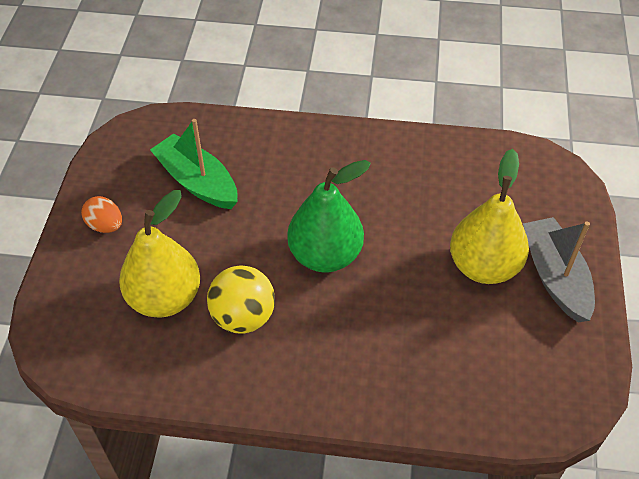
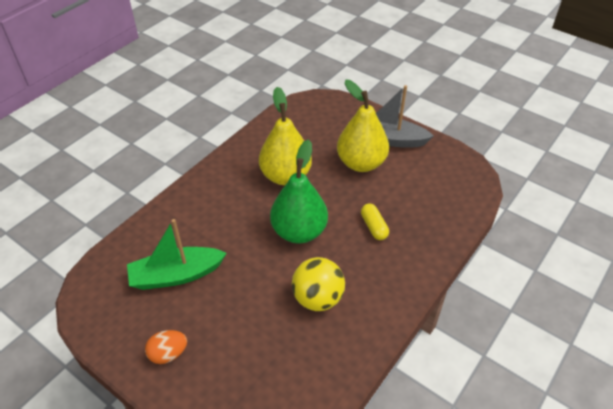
camera: 60 degrees left, 5 degrees down
(165, 298) = (268, 340): yellow pear -> yellow pear (285, 176)
(386, 326) = (374, 227): none -> yellow capsule

